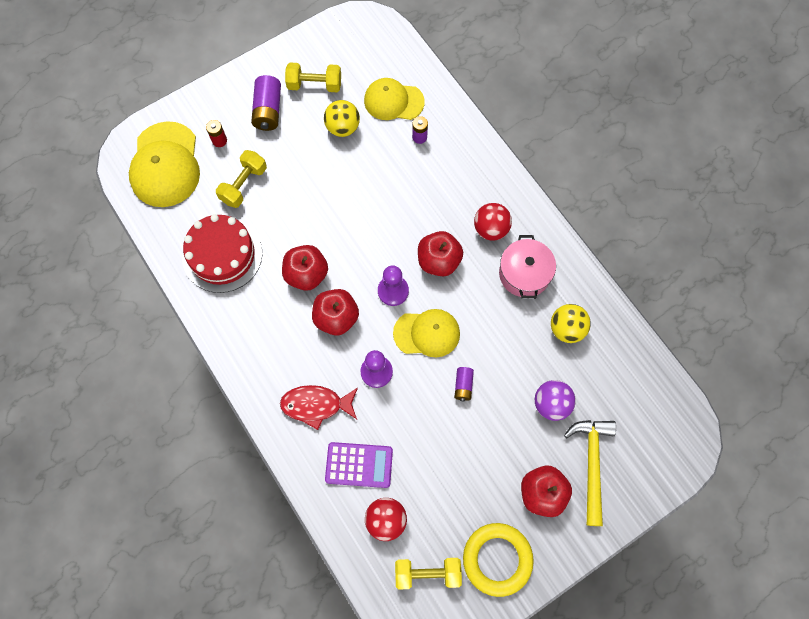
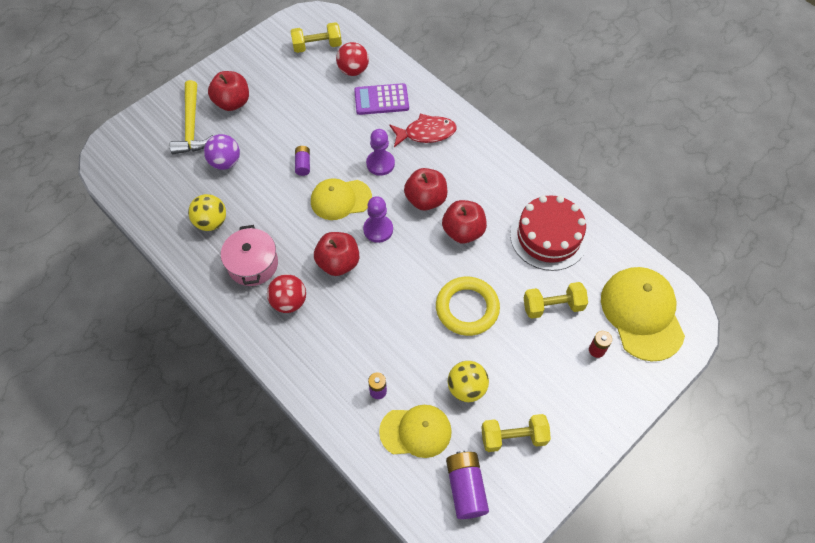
camera: 170 degrees right, 10 degrees down
(244, 185) = (553, 306): yellow dumbbell -> yellow dumbbell turned 60 degrees clockwise
(268, 110) = (556, 395): purple battery -> purple battery (466, 488)
(497, 559) = (266, 60): yellow ring -> yellow ring (467, 308)

